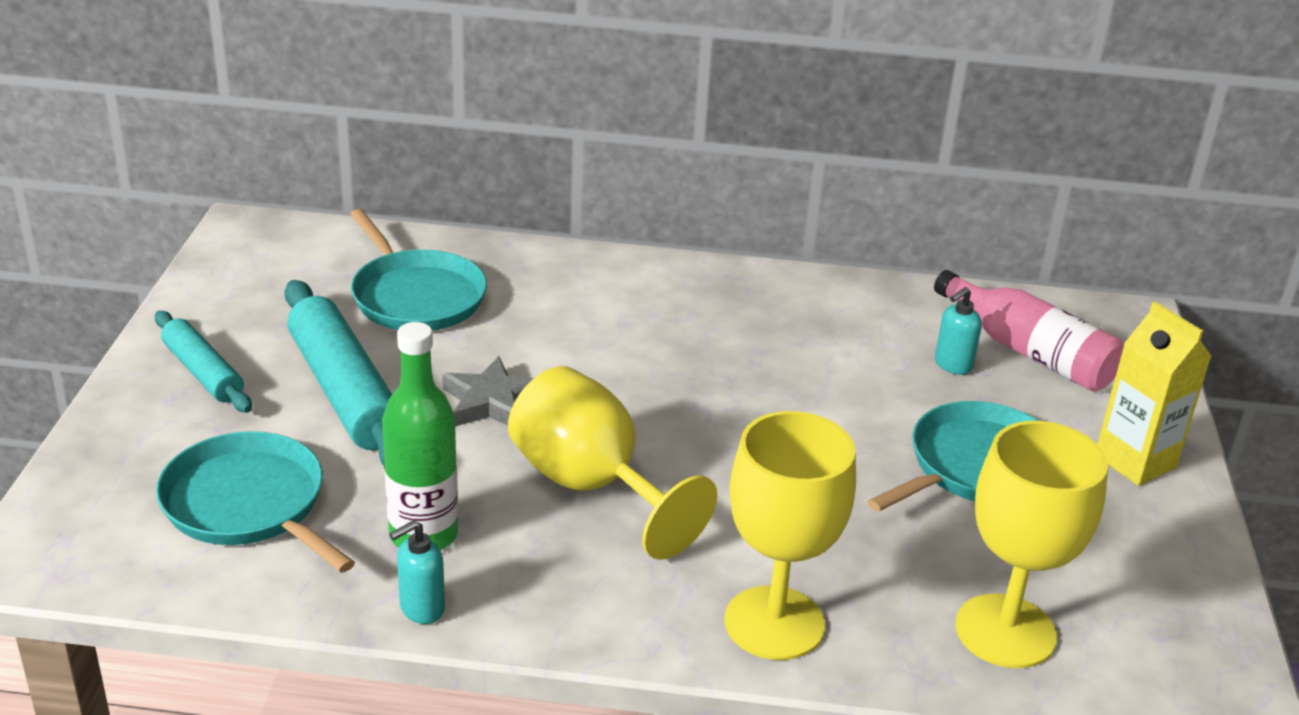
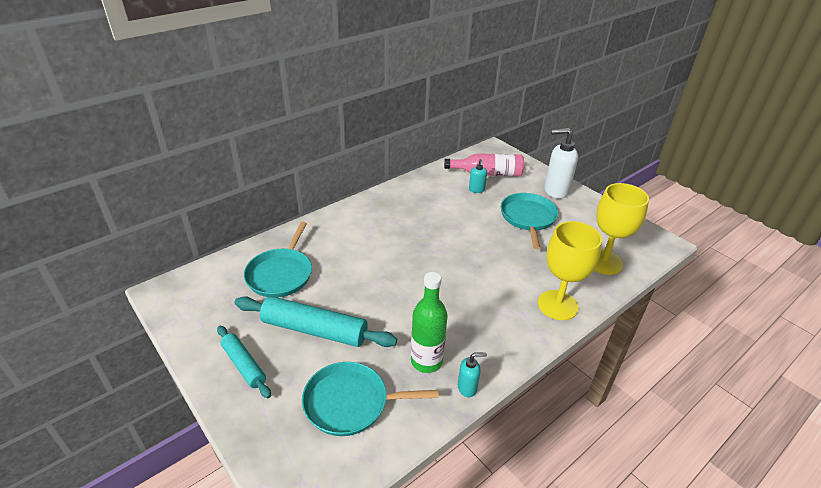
camera: 45 degrees left, 5 degrees up
(203, 372) = (244, 365): turquoise rolling pin -> turquoise rolling pin turned 45 degrees clockwise
(415, 296) = (281, 274): turquoise pan -> turquoise pan turned 90 degrees clockwise
(421, 609) = (467, 388): turquoise soap dispenser -> turquoise soap dispenser turned 105 degrees counterclockwise
(492, 402) = (371, 295): grey star -> none
(591, 486) = (447, 301): yellow goblet -> none
(1135, 461) = (555, 191): yellow carton -> white soap dispenser

